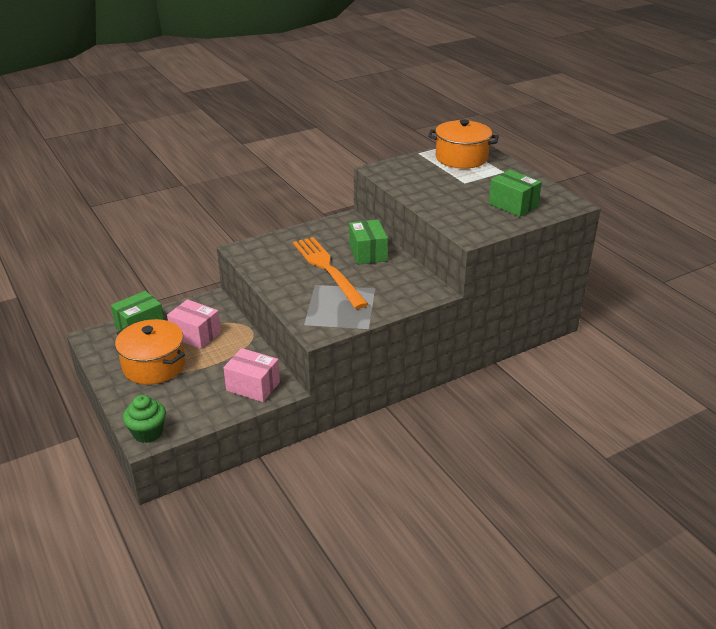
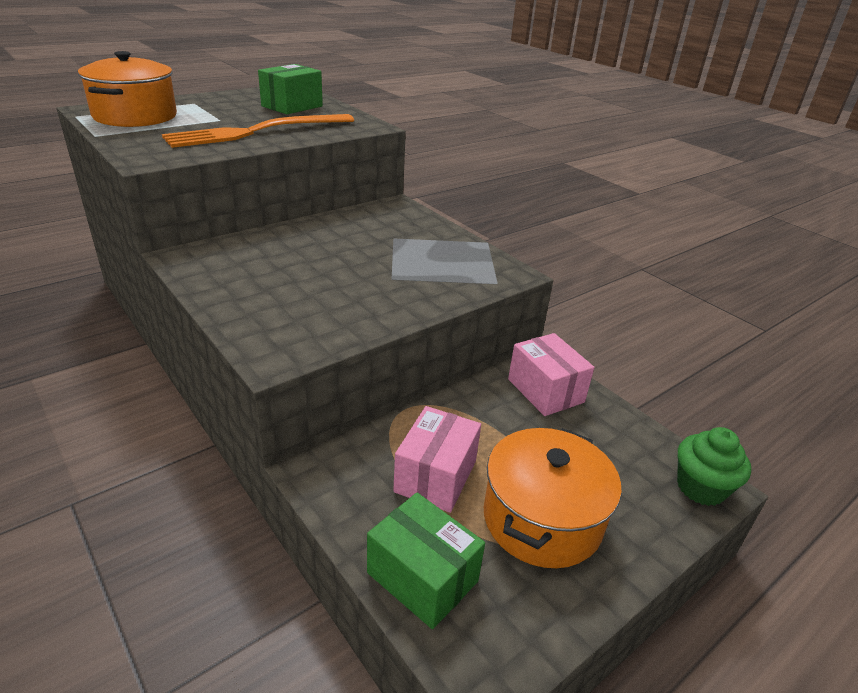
camera: 100 degrees left, 0 degrees up
(253, 386) = (545, 391): pink box -> pink box turned 45 degrees counterclockwise
(328, 269) = (348, 269): orange fork -> orange fork (257, 132)
(367, 253) = (300, 241): green box -> none

